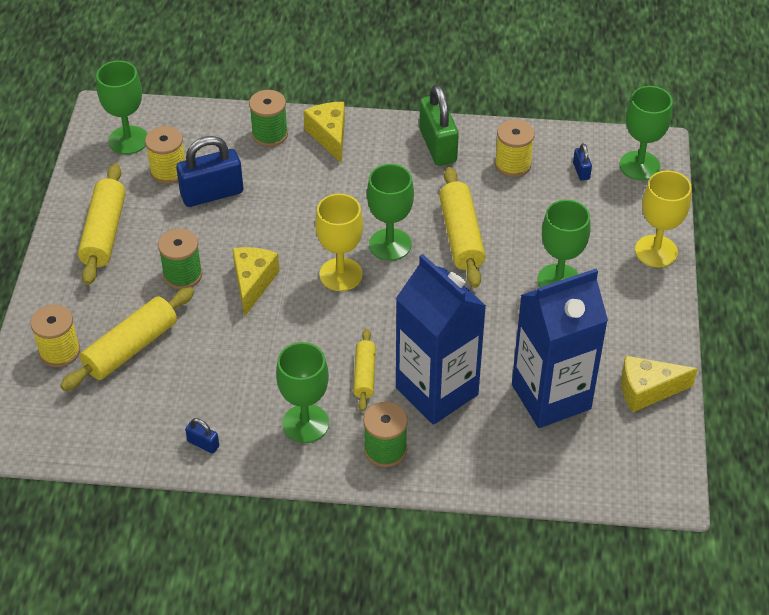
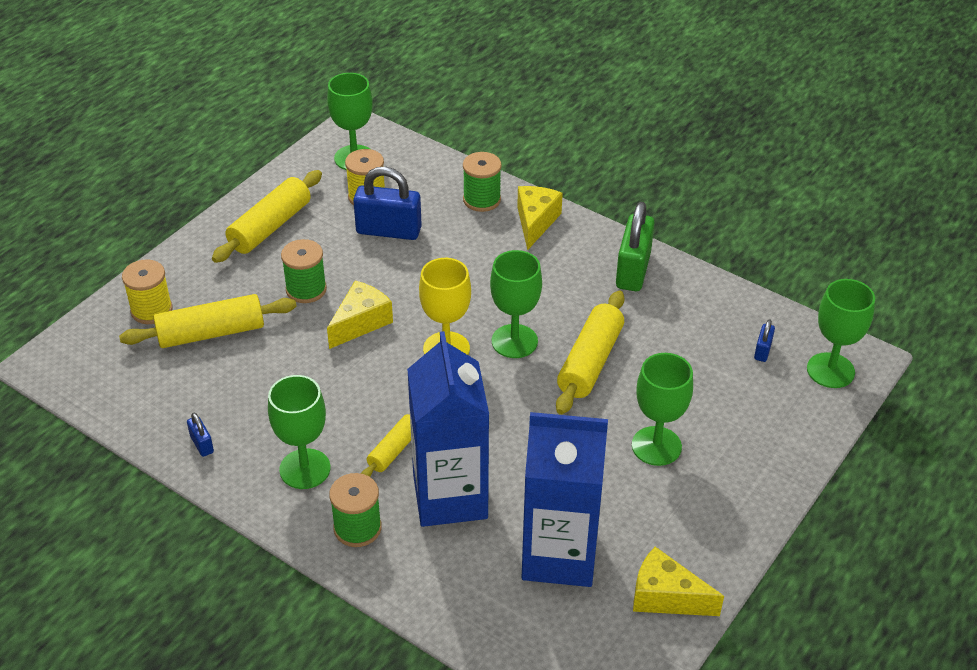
camera: 30 degrees right, 5 degrees down
(512, 164) = (695, 316): yellow spool -> none
(656, 251) = (783, 462): yellow goblet -> none

